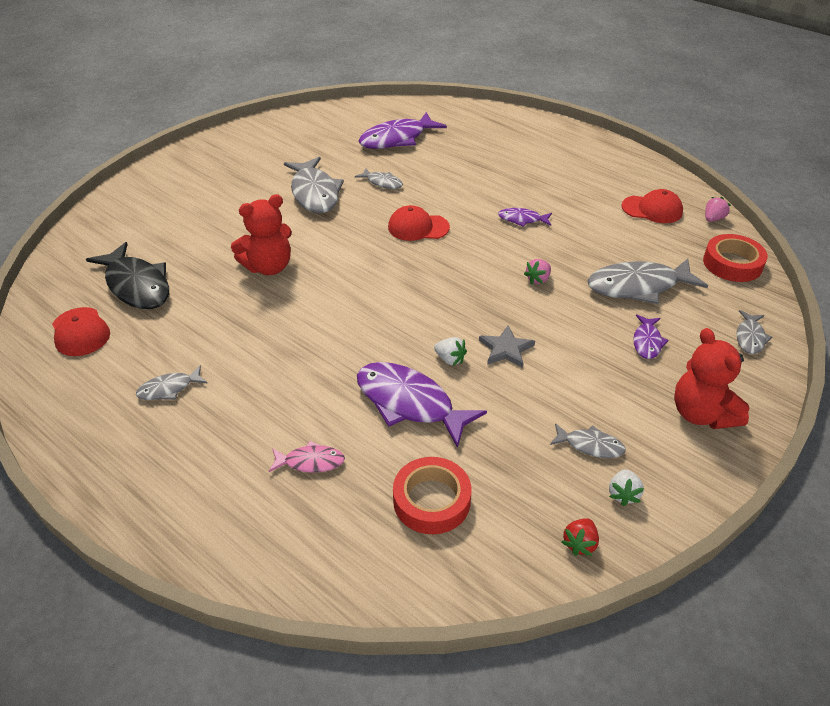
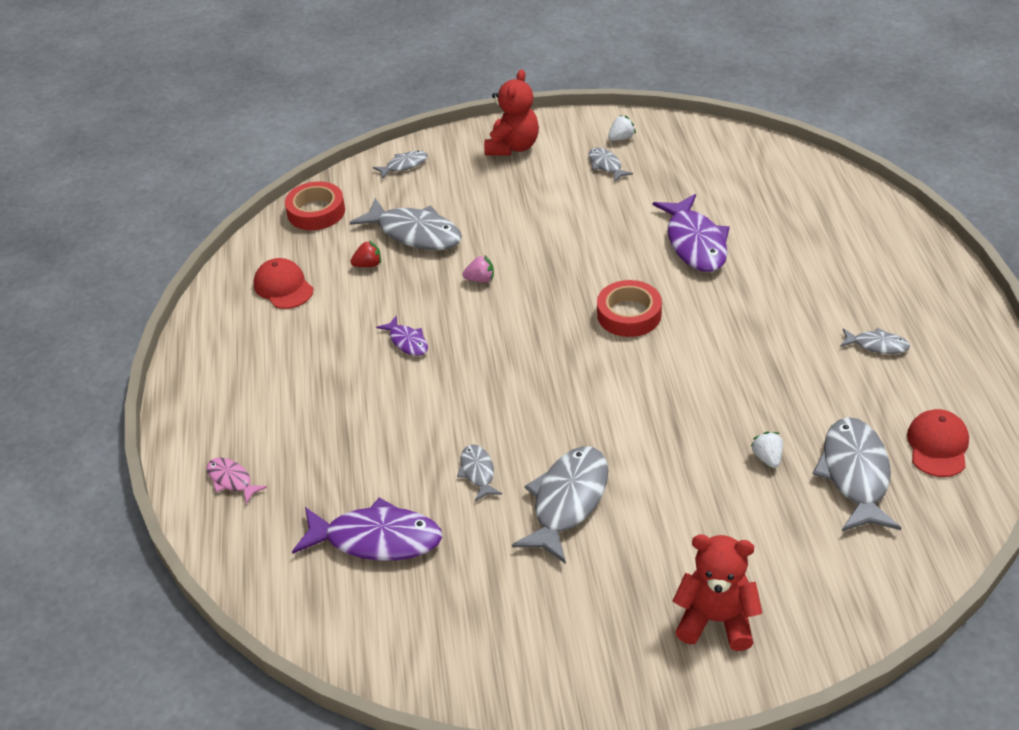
camera: 135 degrees left, 0 degrees up
(137, 285) = (855, 474): black fish -> grey fish
(268, 267) = (703, 423): red teddy bear -> red teddy bear (716, 620)
(310, 462) = (800, 242): pink fish -> pink fish (231, 480)
(418, 227) = (512, 389): red cap -> none
(431, 500) = (739, 186): red tape -> red tape (629, 314)
(450, 359) = (631, 256): white strawberry -> white strawberry (767, 458)
(506, 349) = (581, 242): grey star -> none
(579, 543) = (676, 132): red strawberry -> red strawberry (368, 265)
(647, 342) = (475, 197): purple fish -> none
(713, 219) = (255, 251): pink strawberry -> none

